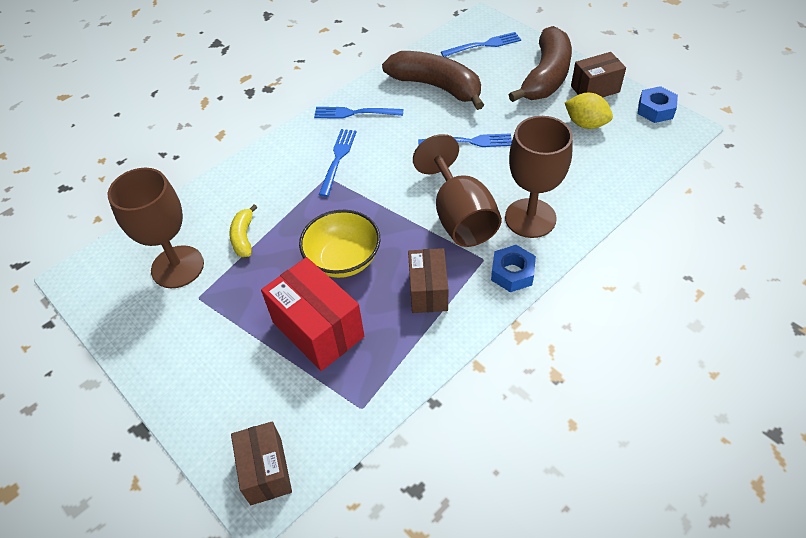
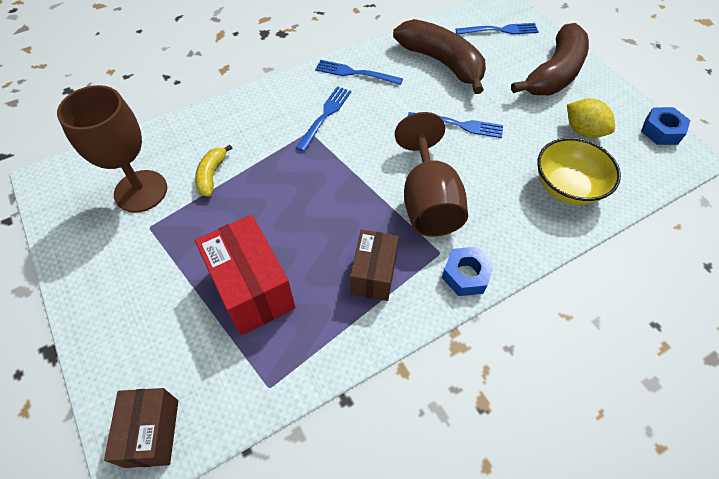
camera: 10 degrees right, 5 degrees up
(343, 259) = (299, 220): yellow bowl -> yellow bowl (567, 187)
(530, 218) = (500, 219): brown goblet -> none
(595, 89) = (602, 96): brown box -> none

